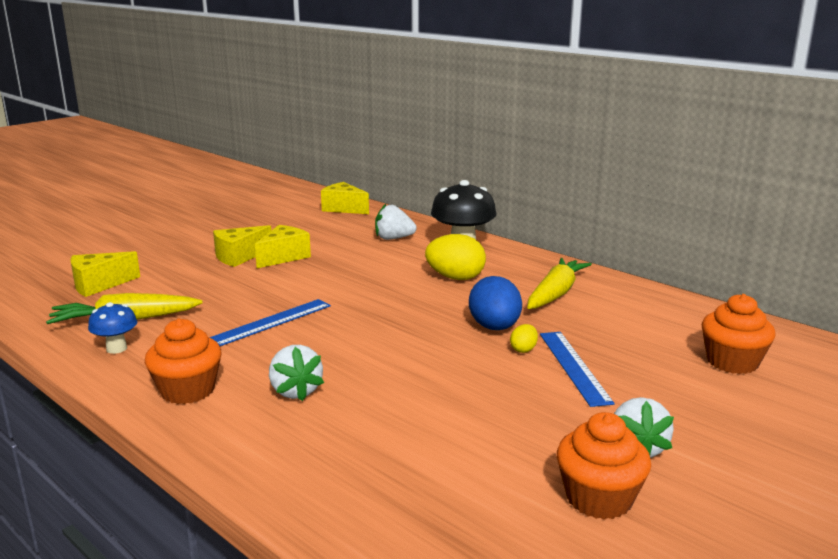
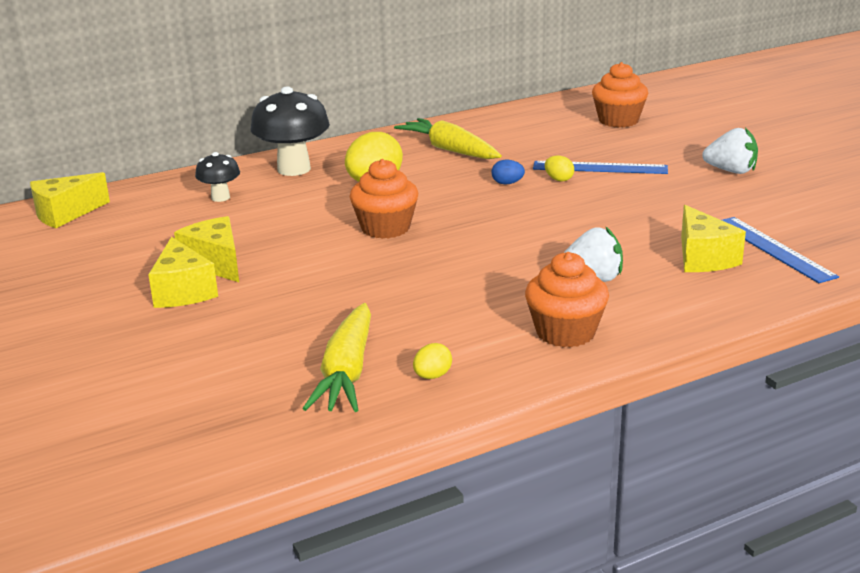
camera: 70 degrees left, 5 degrees up
(99, 285) = (192, 396): yellow cheese -> yellow cheese (703, 258)
(116, 349) = (432, 376): blue mushroom -> yellow egg
(271, 322) = (420, 282): blue ruler -> blue ruler (773, 249)
(393, 238) = (220, 198): white strawberry -> black mushroom
(494, 328) = (507, 183): blue egg -> blue egg, size x0.48
(599, 498) = (790, 192): orange cupcake -> orange cupcake (385, 228)

